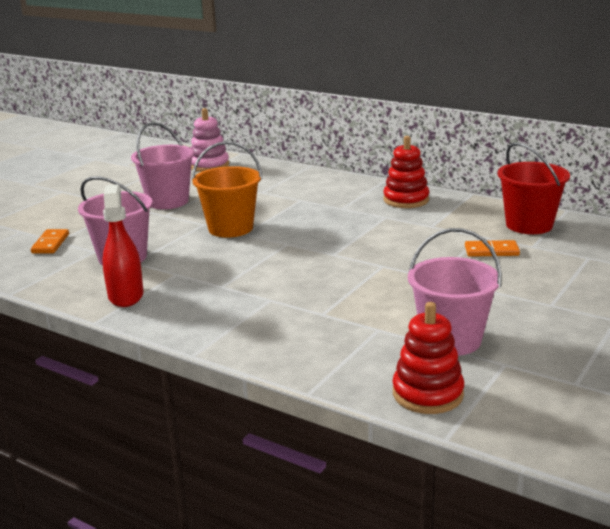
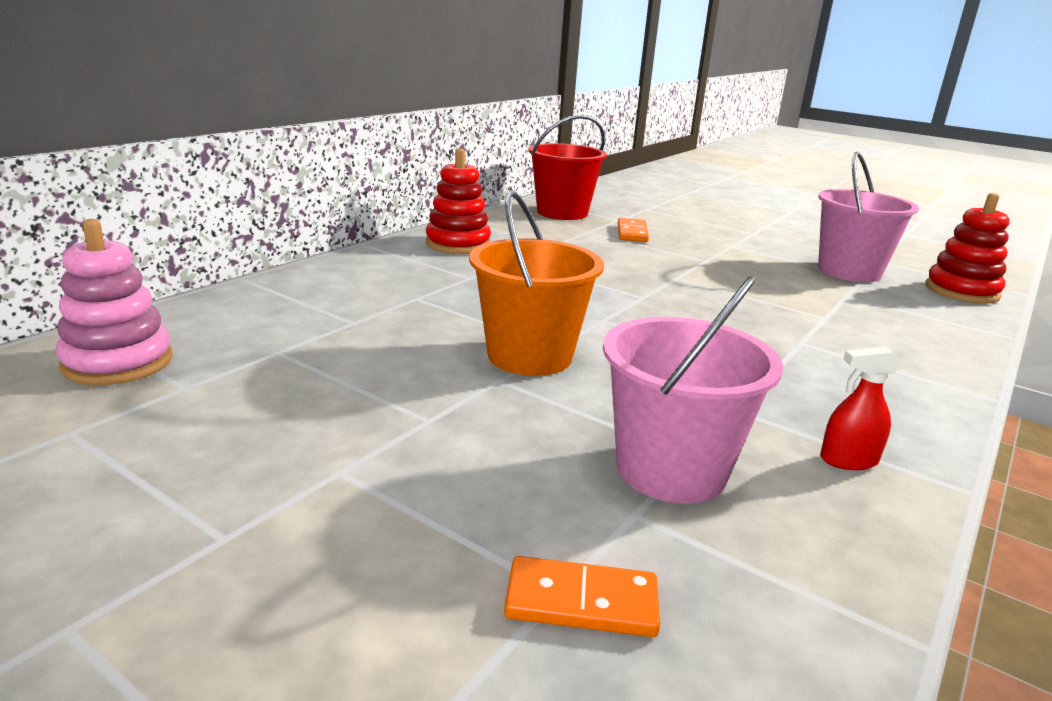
camera: 90 degrees left, 0 degrees up
(126, 295) = (848, 460): red spray bottle -> red spray bottle, size x0.55
(168, 201) = (339, 416): pink bucket -> none

